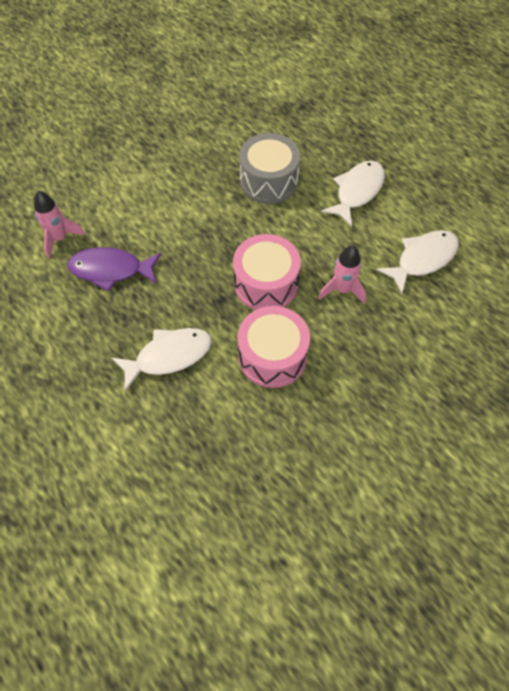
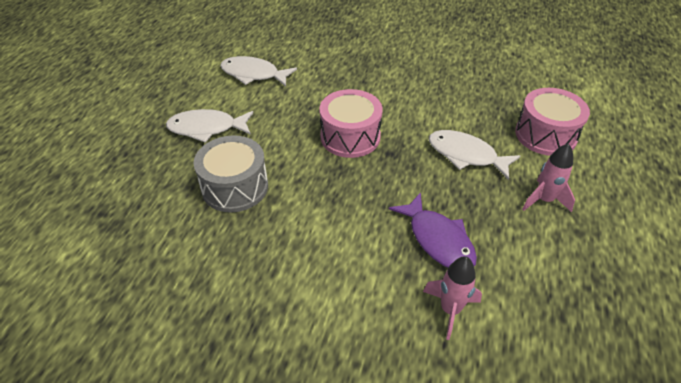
camera: 125 degrees left, 15 degrees down
(272, 356) = (405, 107): pink drum -> pink drum (545, 135)
(342, 290) = (317, 99): pink rocket -> pink rocket (544, 200)

